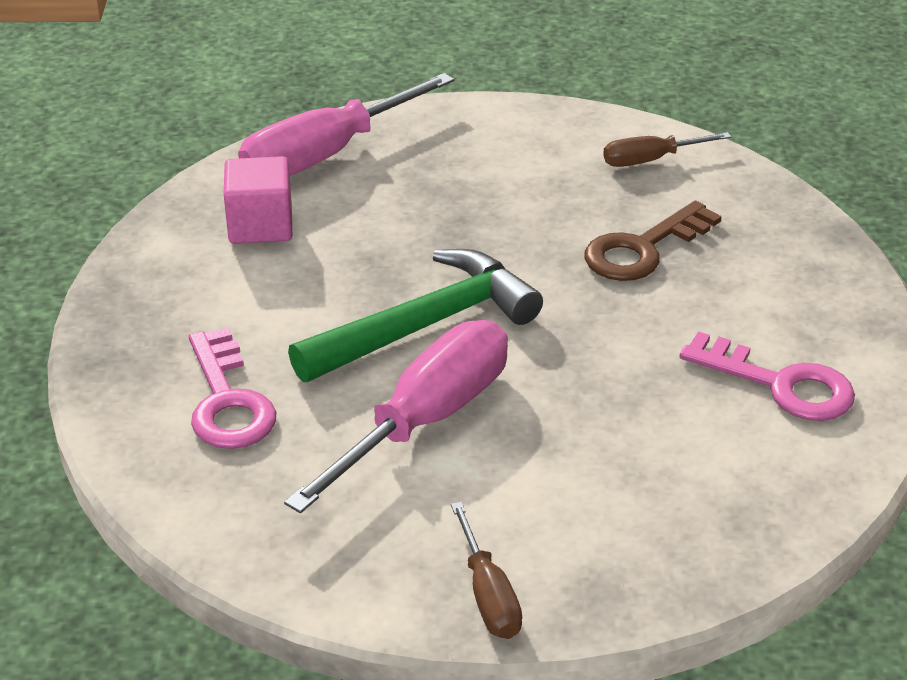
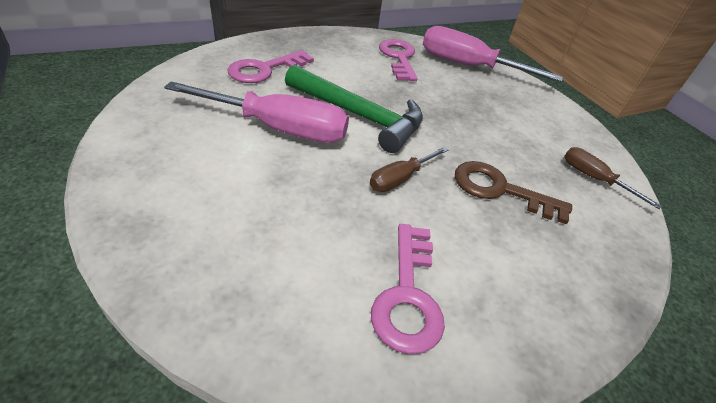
camera: 60 degrees right, 5 degrees up
(260, 225) = (398, 58): pink cube -> pink key
(488, 594) = (130, 177): brown screwdriver -> brown screwdriver (400, 178)

